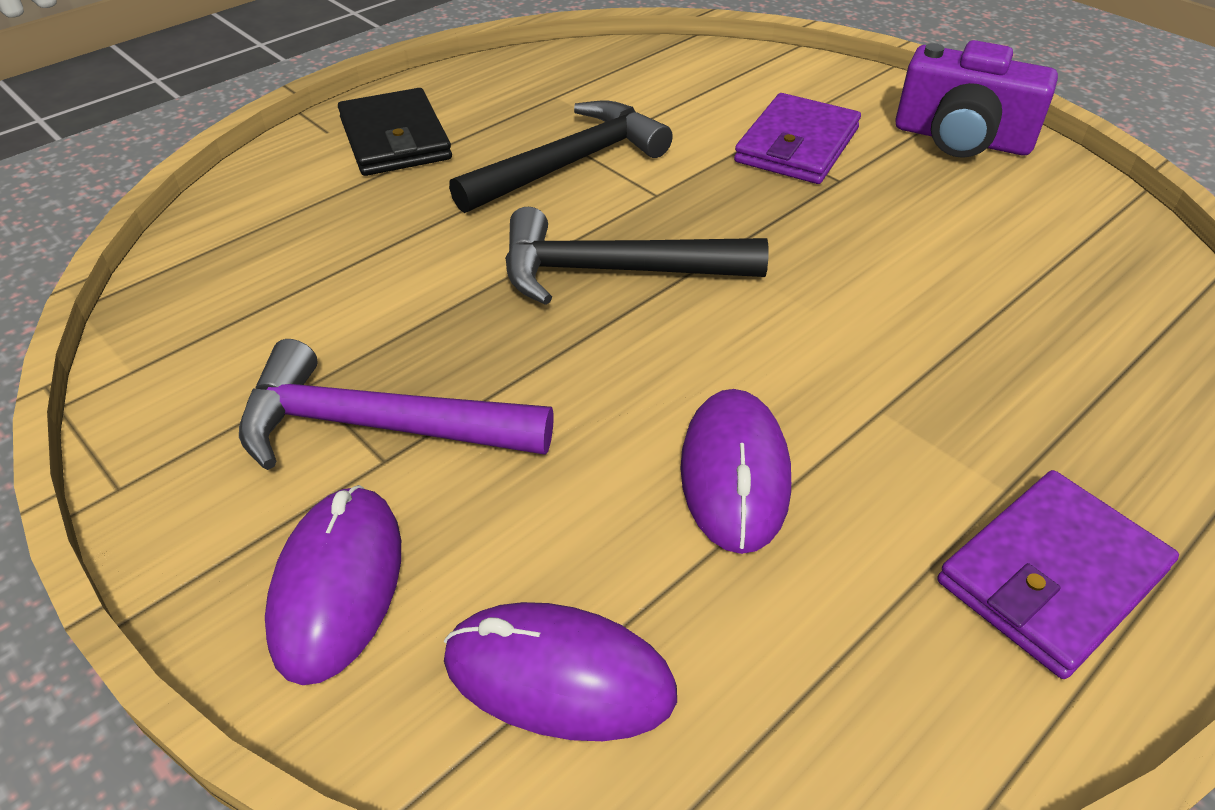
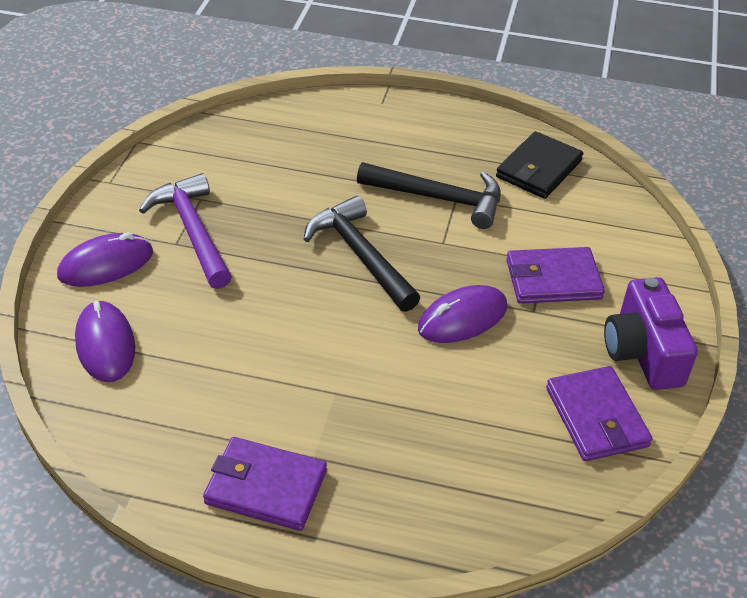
camera: 55 degrees right, 0 degrees up
(395, 139) = (398, 128): black wallet -> black wallet (538, 169)
(735, 474) = (250, 354): purple mouse -> purple mouse (462, 318)
(1050, 209) = (596, 417): none -> purple wallet

